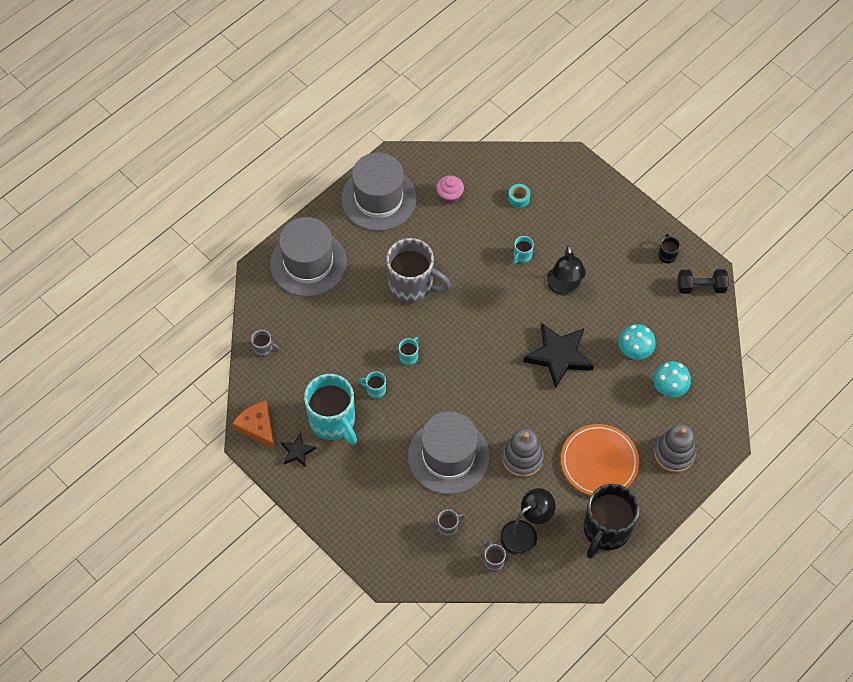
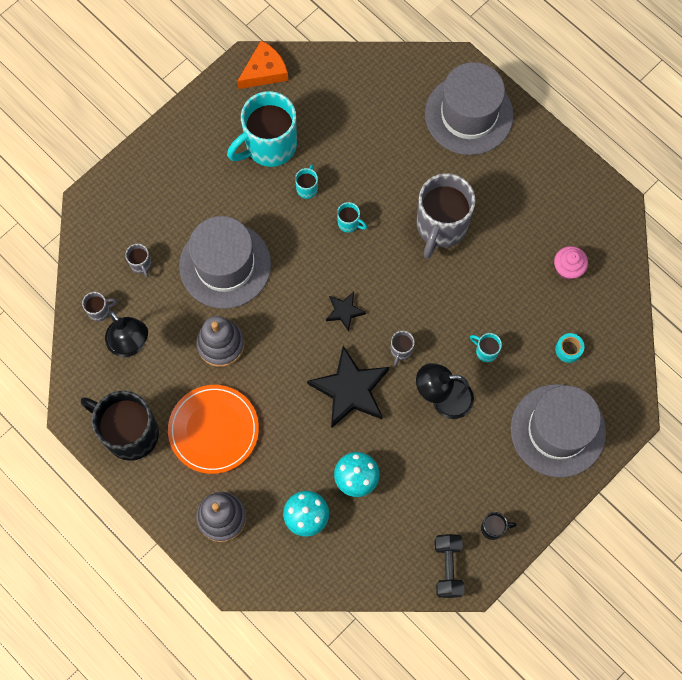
camera: 90 degrees right, 10 degrees up
(264, 349) = (358, 73): grey mug -> grey mug (401, 350)
(297, 451) = (234, 111): black star -> black star (344, 311)
(378, 198) = (559, 188): grey hat -> grey hat (558, 430)

